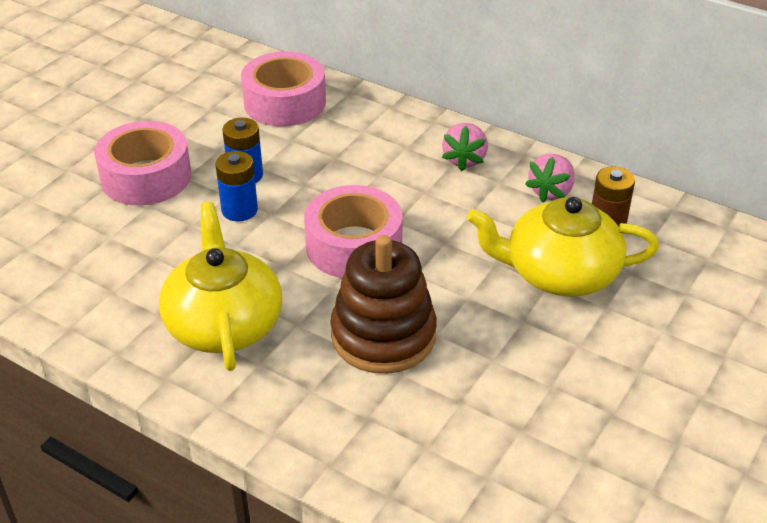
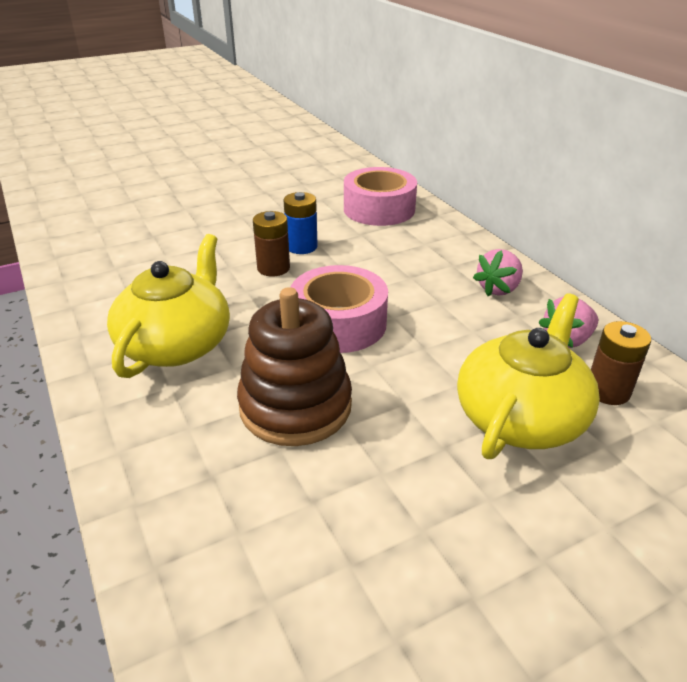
camera: 30 degrees right, 5 degrees down
(146, 177) = (230, 227): pink tape -> none
(239, 210) = (273, 268): blue battery -> brown battery
(559, 273) = (520, 417): yellow teapot -> yellow teapot turned 90 degrees clockwise

